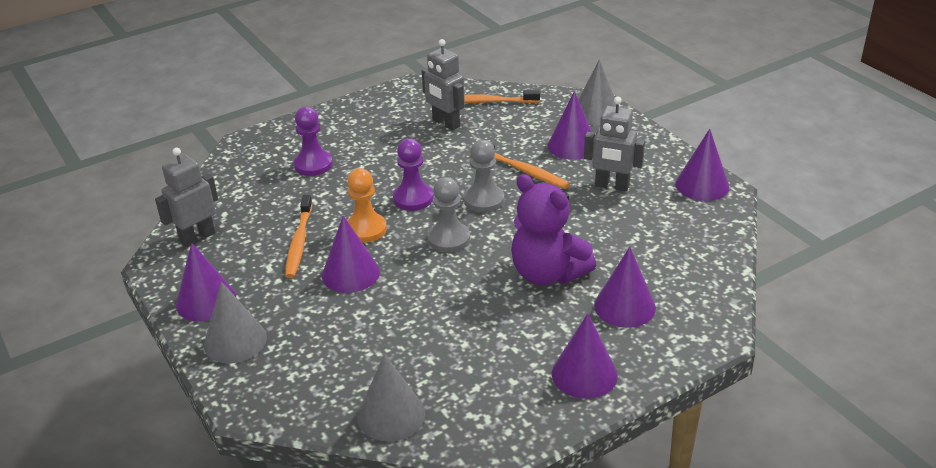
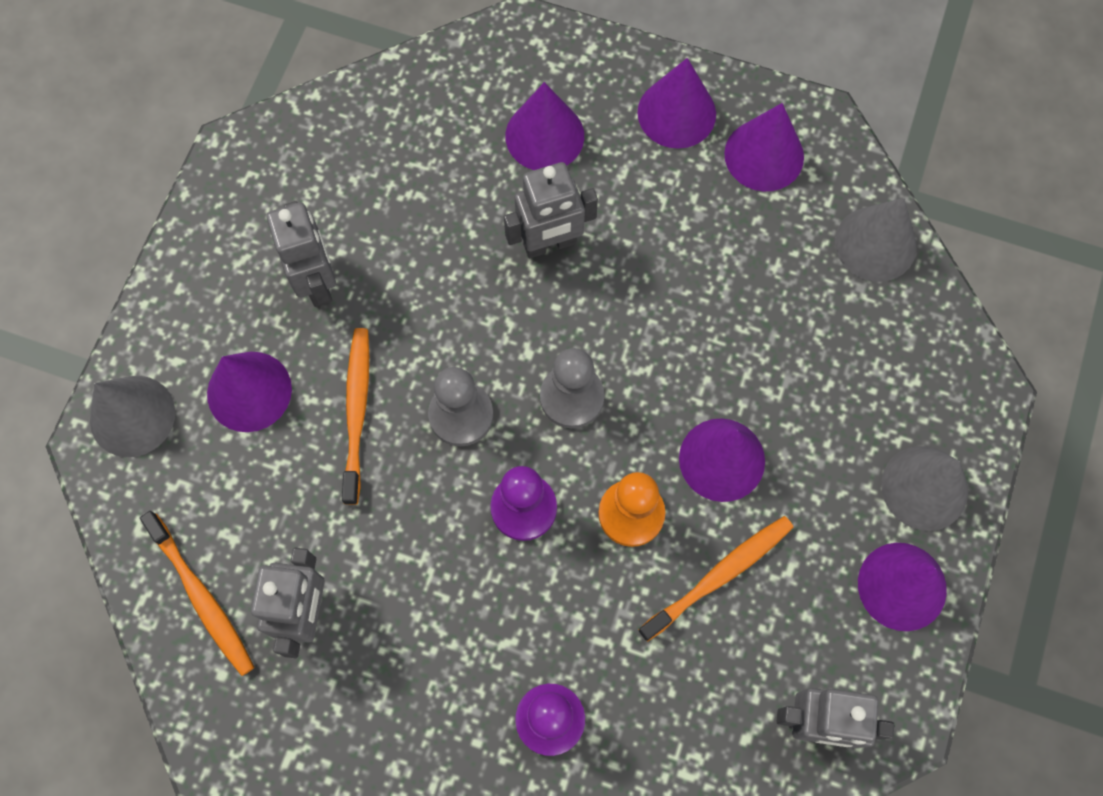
camera: 130 degrees left, 35 degrees up
(547, 273) = (550, 244): purple teddy bear -> grey robot
(702, 185) = (241, 181): purple cone -> purple cone (764, 155)

